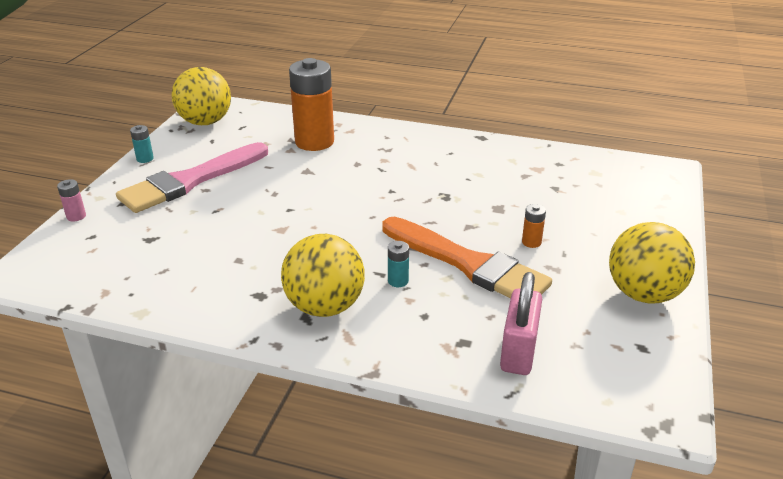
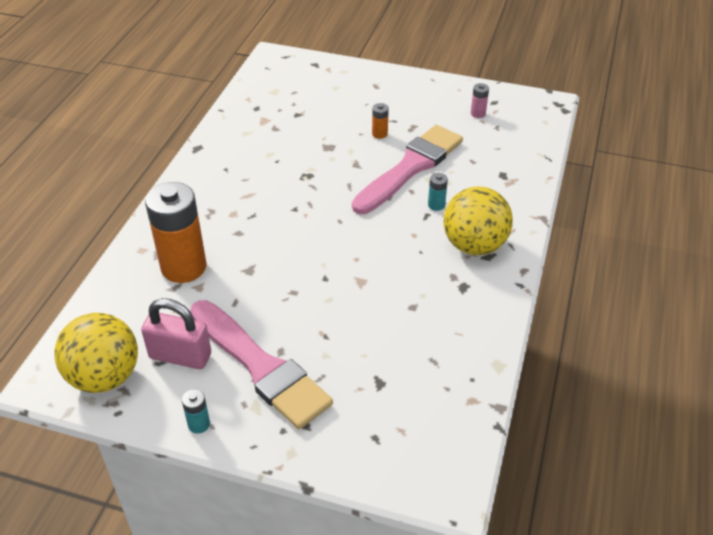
camera: 90 degrees left, 10 degrees up
(76, 216) = (334, 464): pink battery -> pink battery (478, 113)
(468, 264) = (410, 167): orange brush -> pink brush
(518, 352) = (508, 151): pink padlock -> pink padlock (180, 356)
(643, 294) = (440, 93): yellow ball -> none

